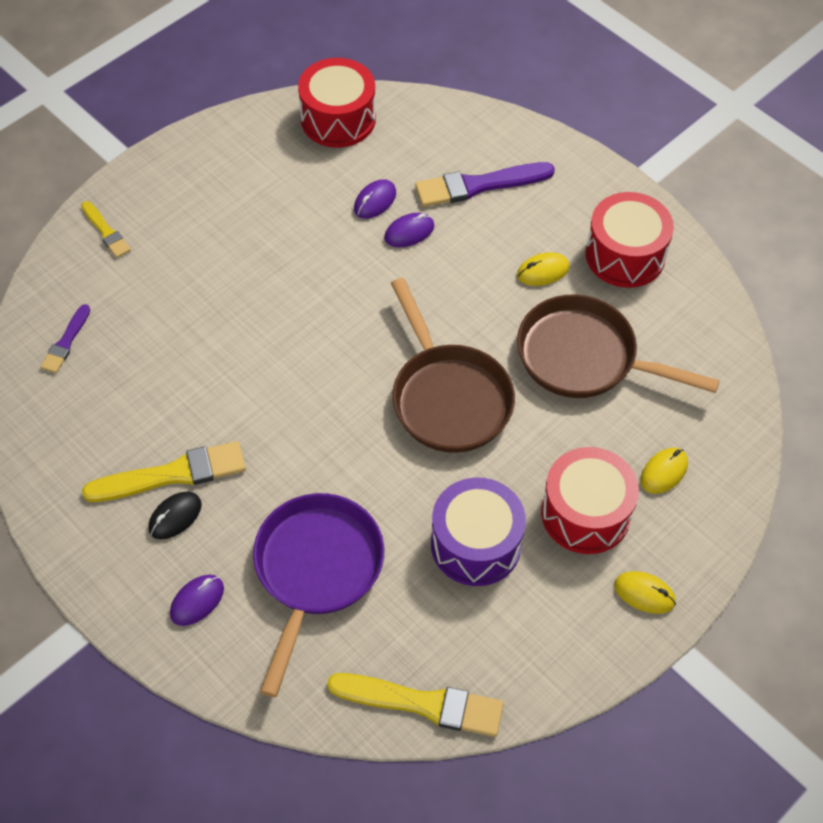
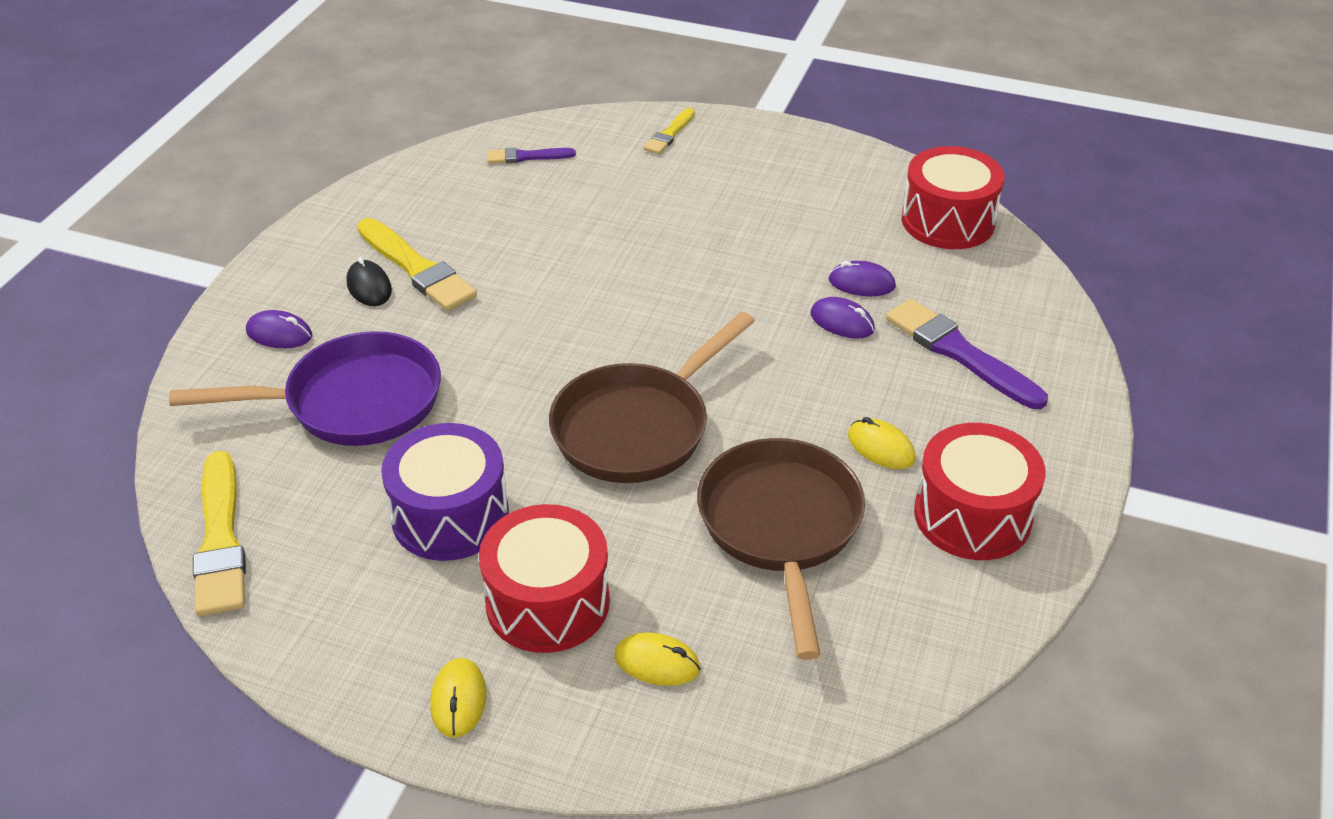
camera: 65 degrees right, 15 degrees down
(175, 517) = (369, 287): black mouse -> black mouse turned 45 degrees clockwise

